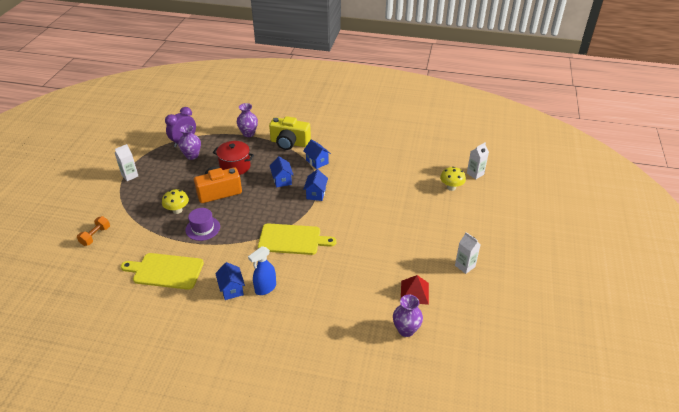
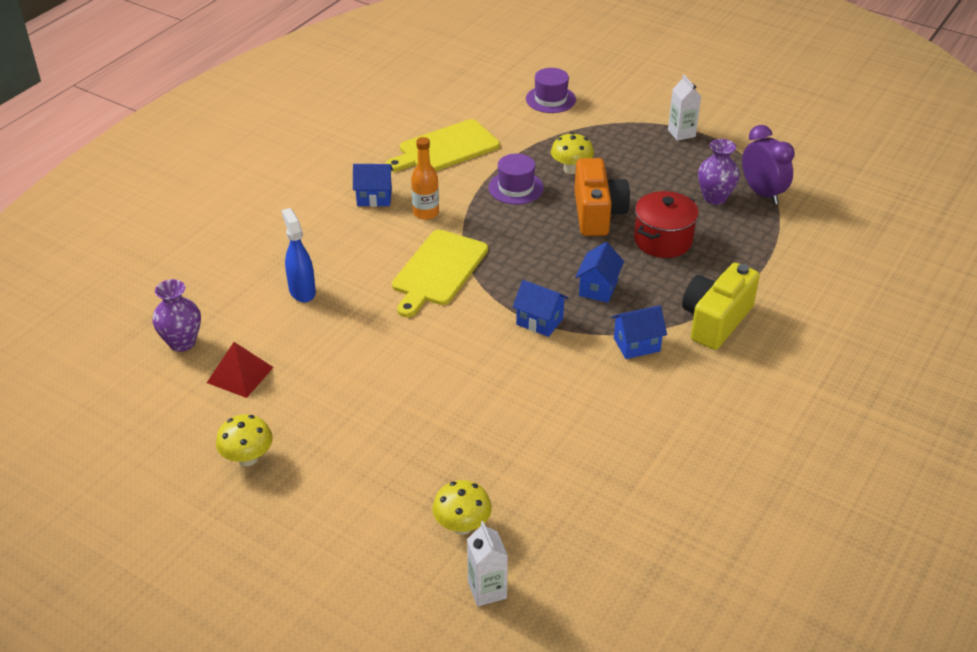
camera: 110 degrees right, 0 degrees up
(95, 236) = (550, 99): orange dumbbell -> purple hat
(165, 271) = (446, 148): yellow cutting board -> yellow cutting board turned 150 degrees counterclockwise
(240, 260) = (426, 213): none -> orange bottle
(248, 133) = (767, 272): purple vase -> none
(265, 288) = (355, 227): blue spray bottle -> blue spray bottle (302, 291)
(282, 180) = (598, 288): blue house -> blue house turned 75 degrees counterclockwise
(465, 266) = (247, 458): white carton -> yellow mushroom

